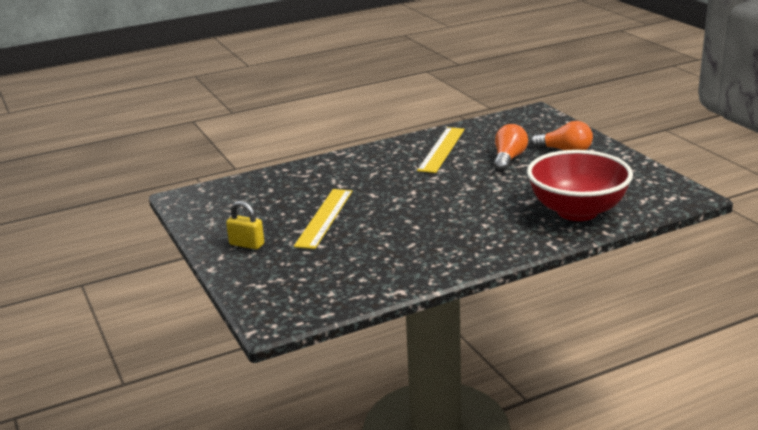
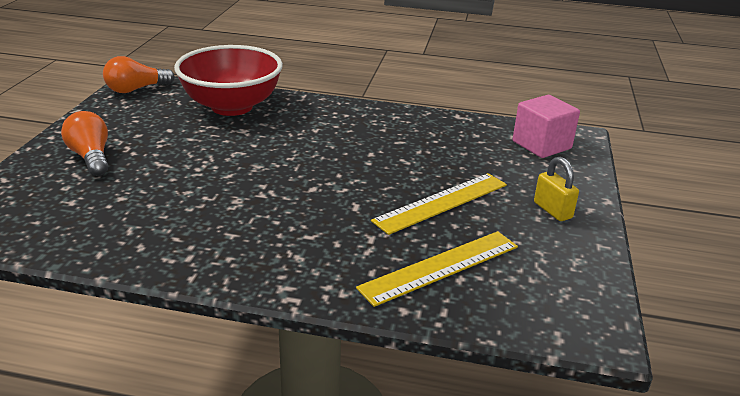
camera: 145 degrees left, 5 degrees up
(297, 295) = (541, 145): none -> pink cube
(441, 149) = (179, 228): yellow ruler -> yellow ruler (440, 267)
(508, 159) = (155, 176): orange light bulb -> orange light bulb (136, 89)

